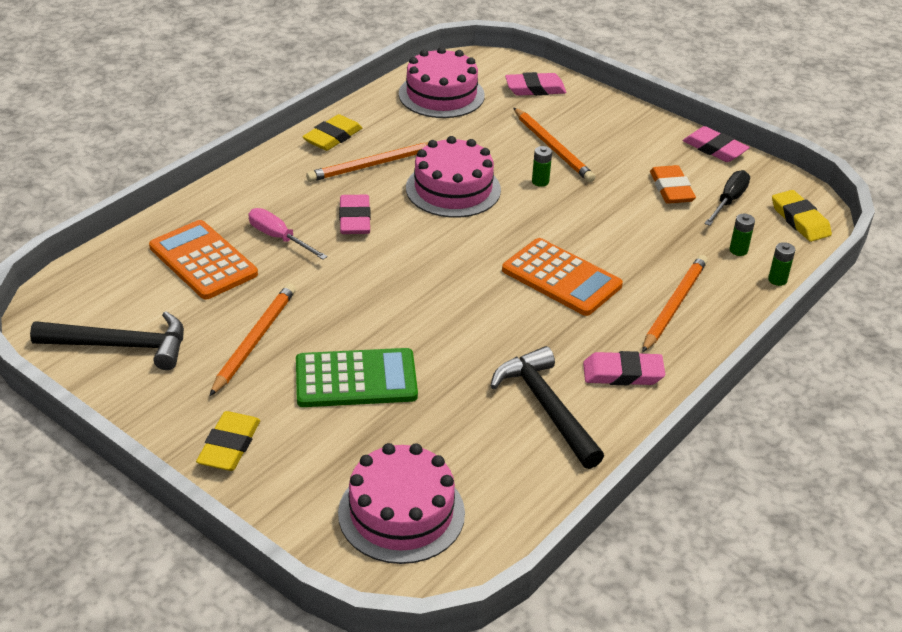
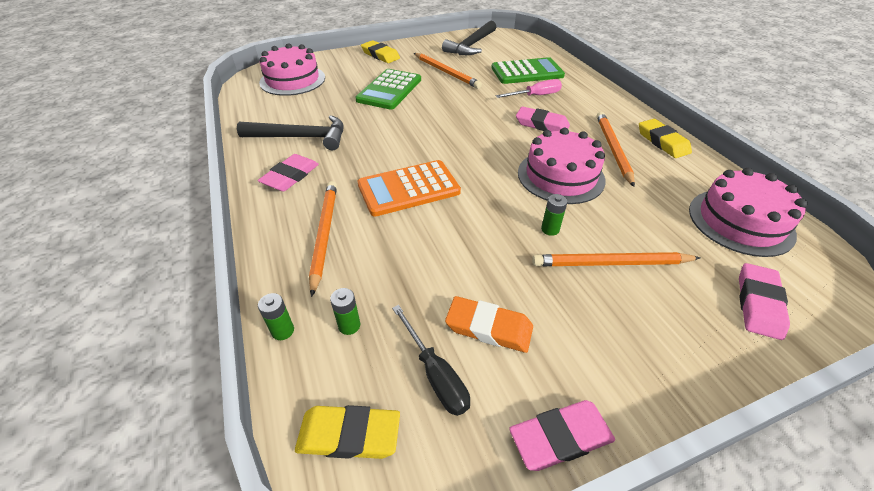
camera: 120 degrees right, 5 degrees up
(203, 261) = (527, 72): orange calculator -> green calculator
(674, 305) = (324, 234): orange pencil -> orange pencil turned 150 degrees counterclockwise

